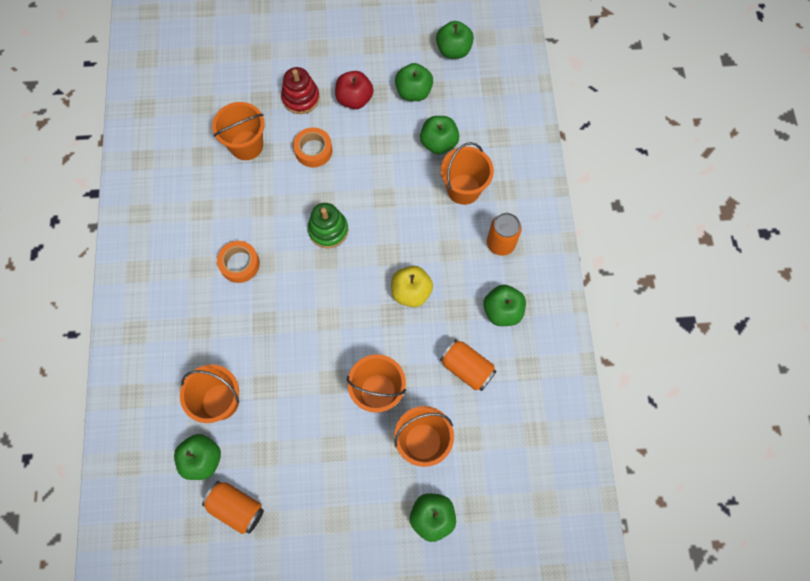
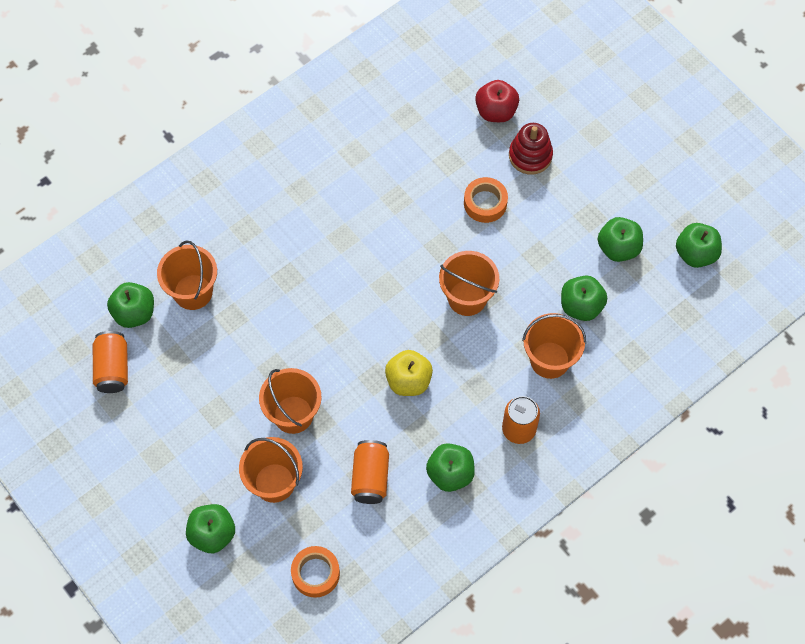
camera: 55 degrees right, 5 degrees down
(239, 264) = (327, 219): orange tape -> orange tape (315, 573)
(246, 145) = (445, 144): orange bucket -> orange bucket (467, 298)
(328, 230) = (415, 270): green stacking toy -> none
(354, 99) = (567, 202): red apple -> red apple (496, 111)

